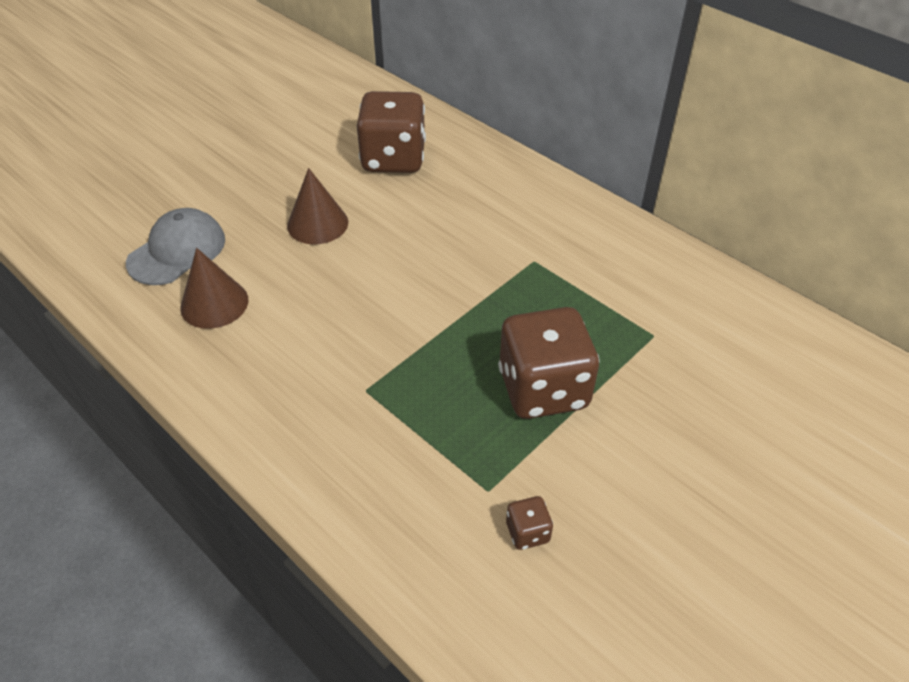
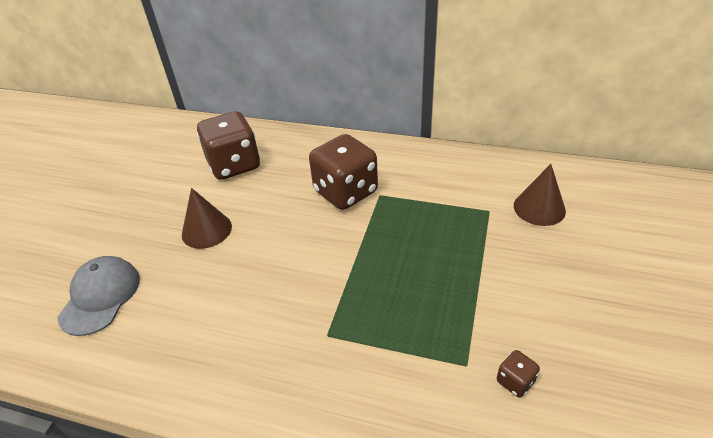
camera: 25 degrees left, 5 degrees down
(214, 303) = (160, 324): brown cone -> brown cone (539, 208)
(543, 389) = (449, 276): brown dice -> brown dice (345, 192)

